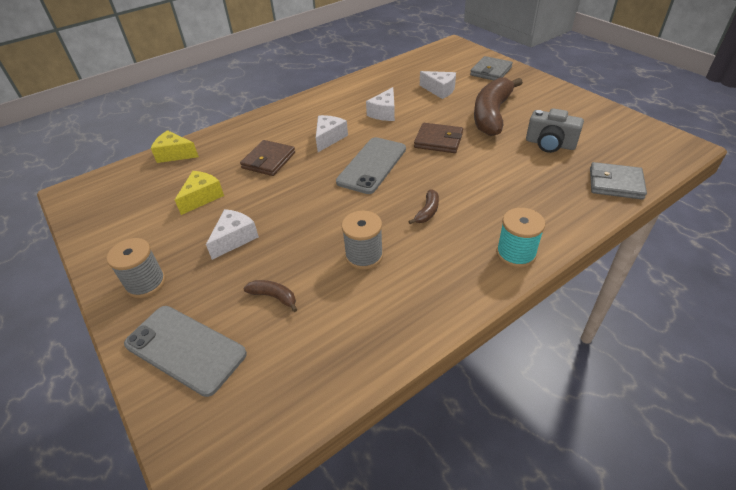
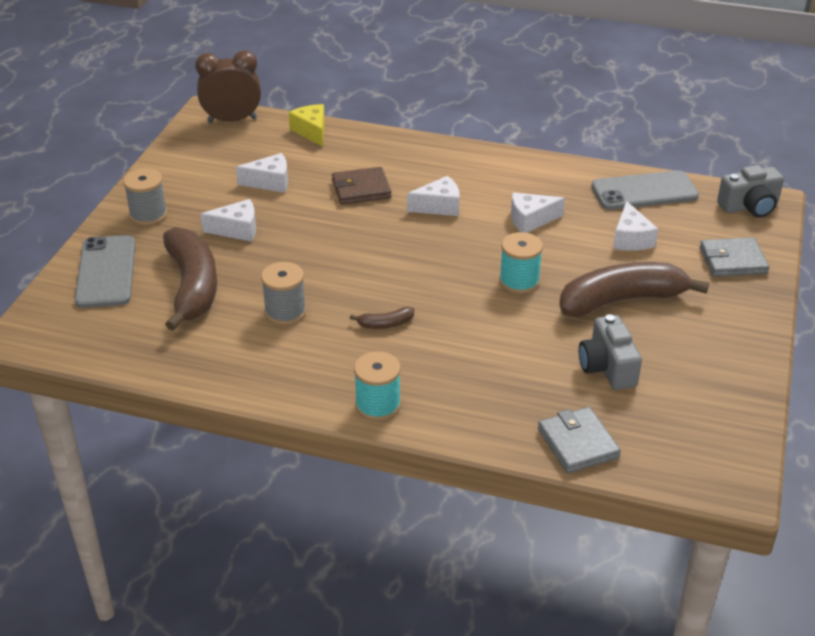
camera: 50 degrees right, 5 degrees down
(101, 184) = (232, 120): none -> brown clock
(202, 197) = (270, 182): yellow cheese -> white cheese
(274, 297) = (192, 286): brown banana -> brown banana, size x2.42
(372, 165) = (423, 256): grey phone -> grey phone (644, 191)
(438, 140) = (519, 281): brown wallet -> turquoise spool
(451, 50) = (749, 207): none -> grey camera

